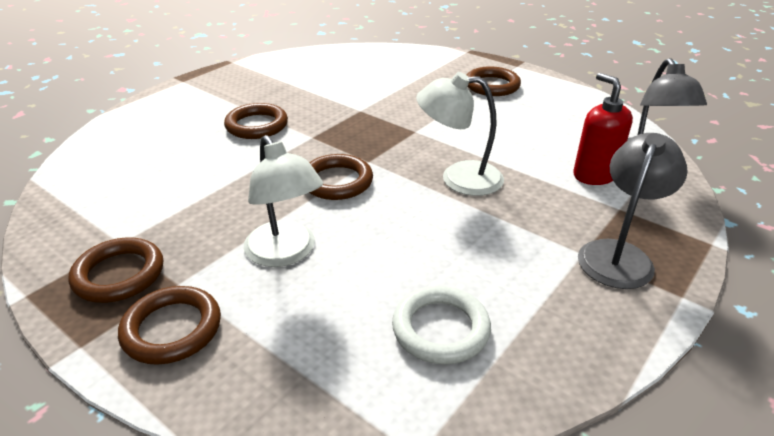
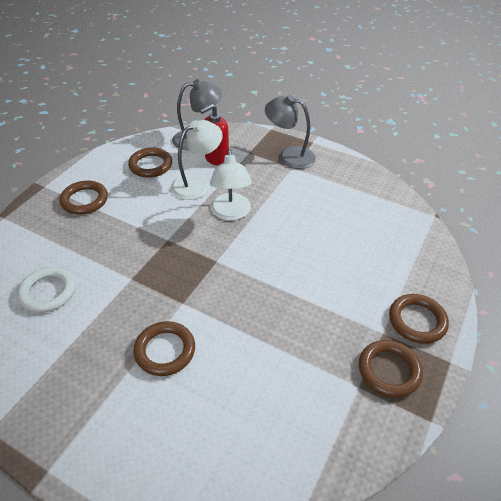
camera: 100 degrees left, 10 degrees up
(286, 253) = (335, 285): white lamp -> white lamp (197, 183)
(337, 181) = (248, 274): brown ring -> brown ring (150, 165)
(440, 329) = (366, 213): white ring -> white ring (48, 292)

